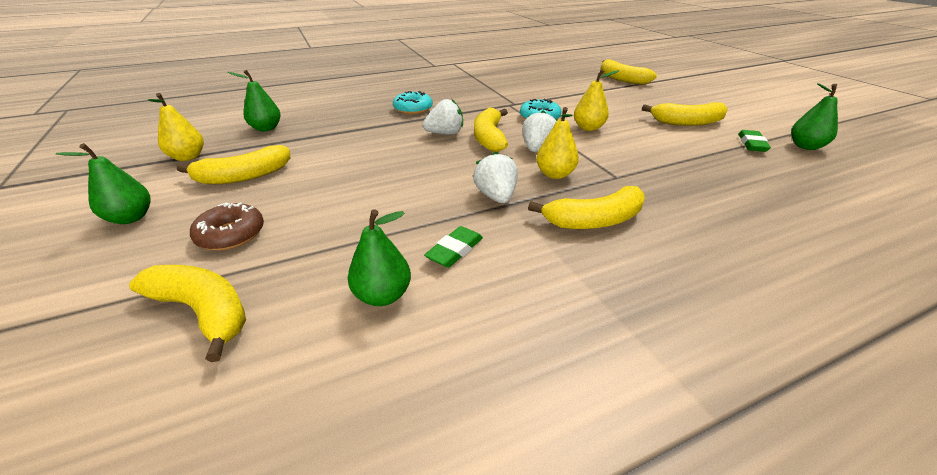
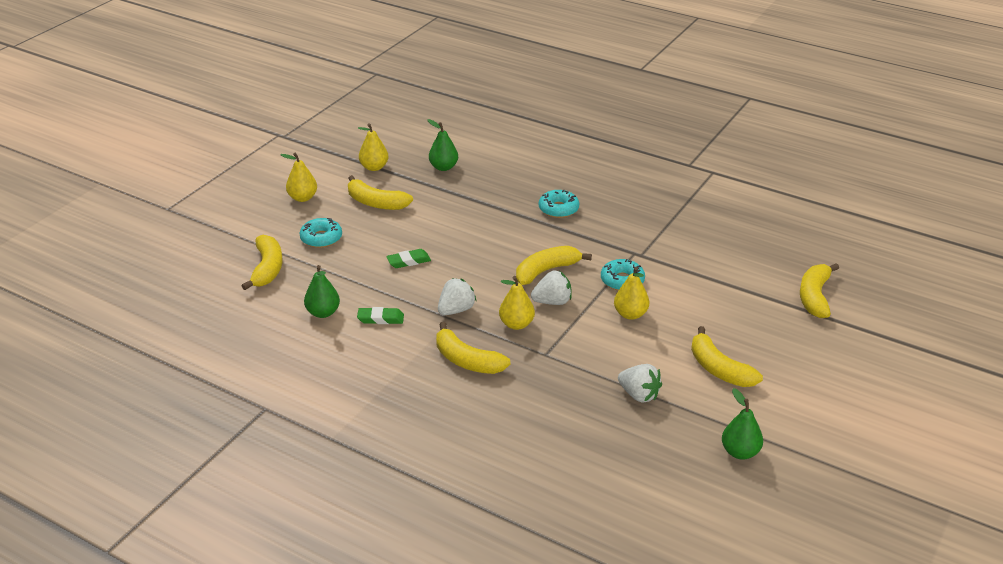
camera: 55 degrees right, 0 degrees up
(131, 218) = (302, 198): green pear -> yellow pear
(231, 235) = (321, 238): brown donut -> turquoise donut
(445, 134) = (529, 247): white strawberry -> white strawberry (639, 395)
(752, 144) = (705, 417): green eraser -> green eraser (408, 261)

